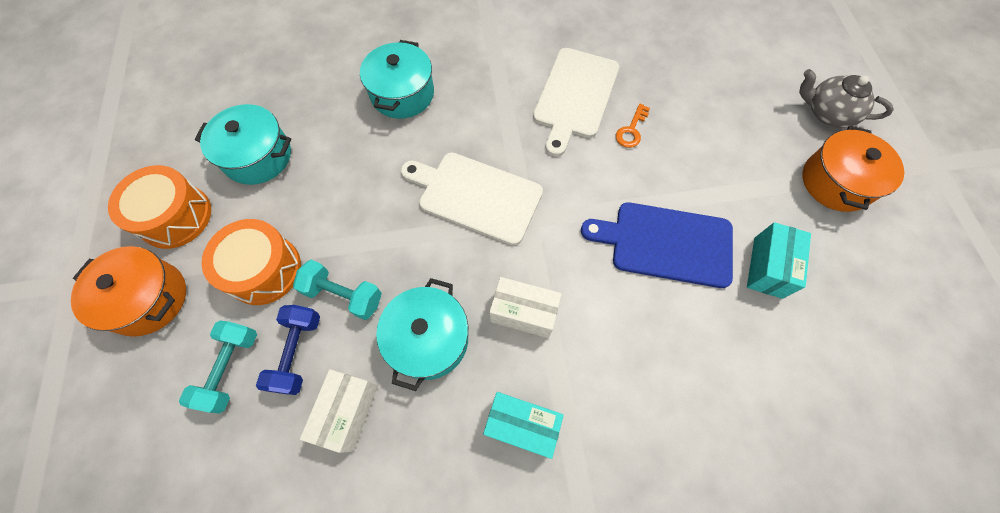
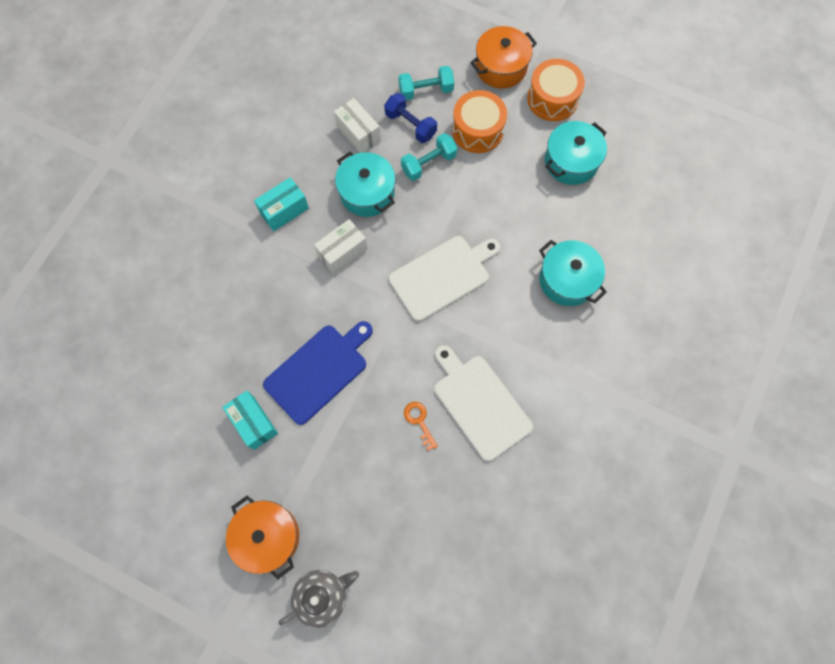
camera: 125 degrees right, 5 degrees up
(230, 369) = (426, 90): turquoise dumbbell -> turquoise dumbbell turned 60 degrees counterclockwise

